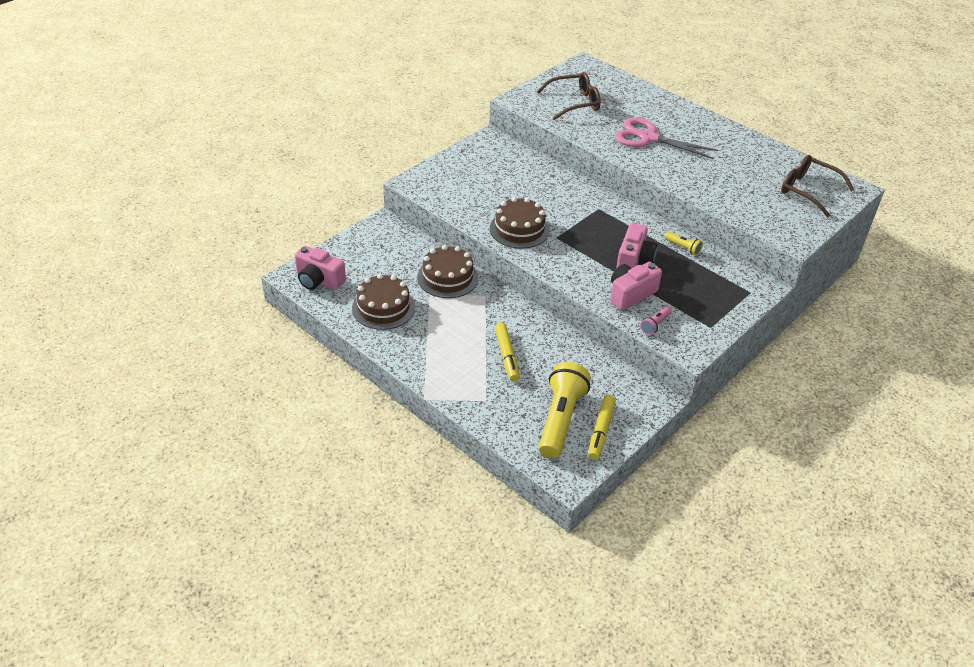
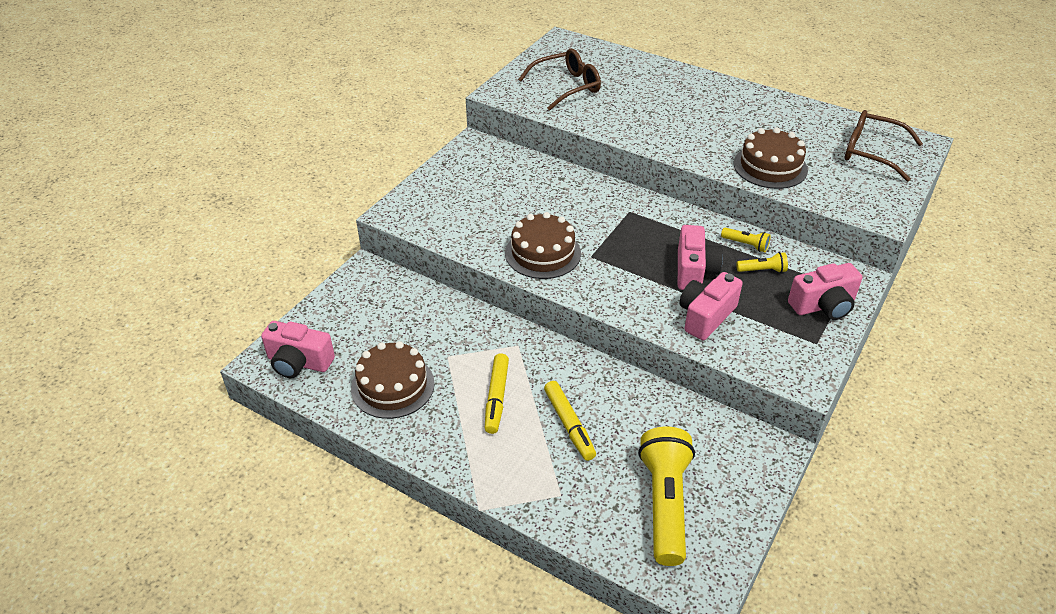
camera: 10 degrees left, 0 degrees up
(447, 277) = (464, 329): brown cake -> brown cake (770, 167)
(601, 431) = (721, 510): yellow marker -> yellow marker (497, 397)
(648, 138) = (666, 116): pink scissors -> none
(655, 325) = (750, 352): pink flashlight -> none
(689, 268) = (762, 270): none -> yellow flashlight
(727, 301) = (823, 306): none -> pink camera

